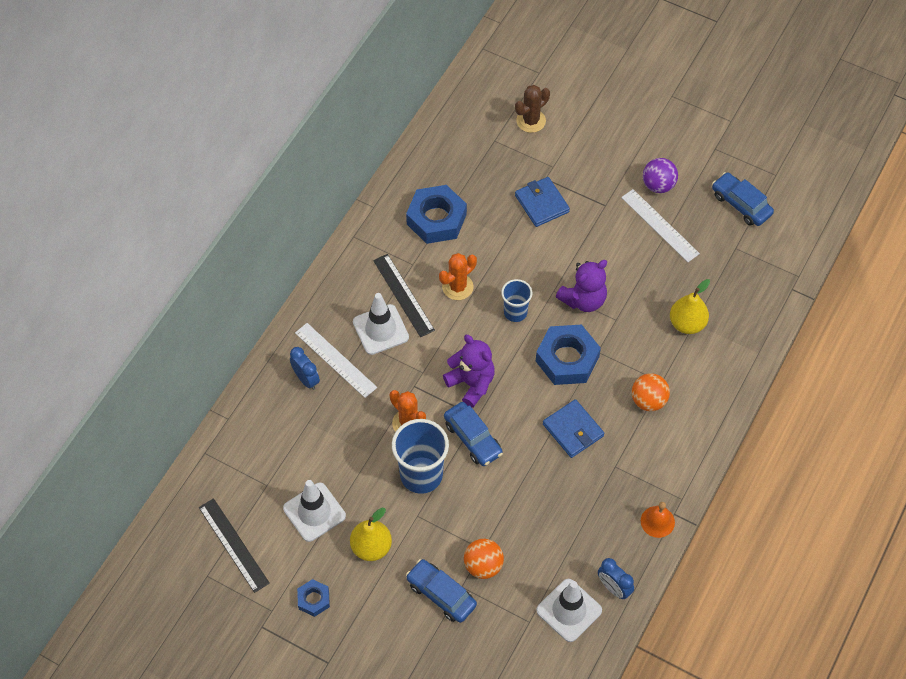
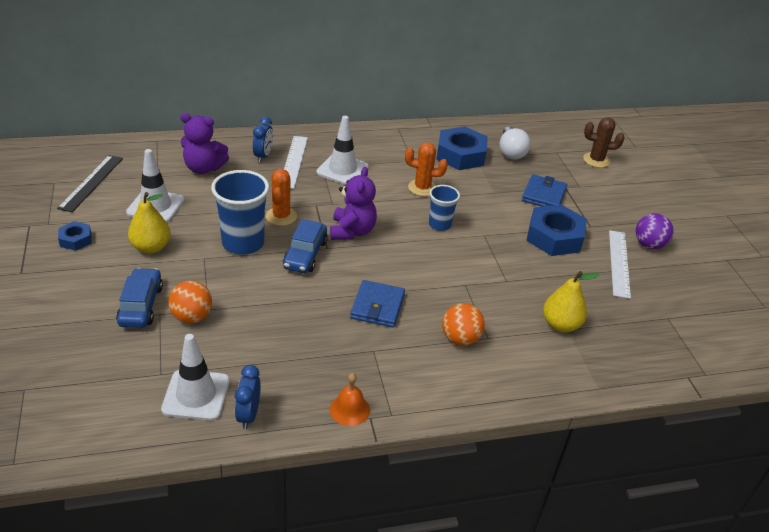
camera: 45 degrees right, 20 degrees down
(403, 295) = (382, 167): black ruler -> none
(465, 176) = (511, 152): none -> white light bulb
(567, 359) = (436, 271): blue nut -> blue nut (554, 237)
(583, 300) = (498, 254): purple teddy bear -> purple teddy bear (203, 168)
(741, 204) = (708, 300): blue car -> none

